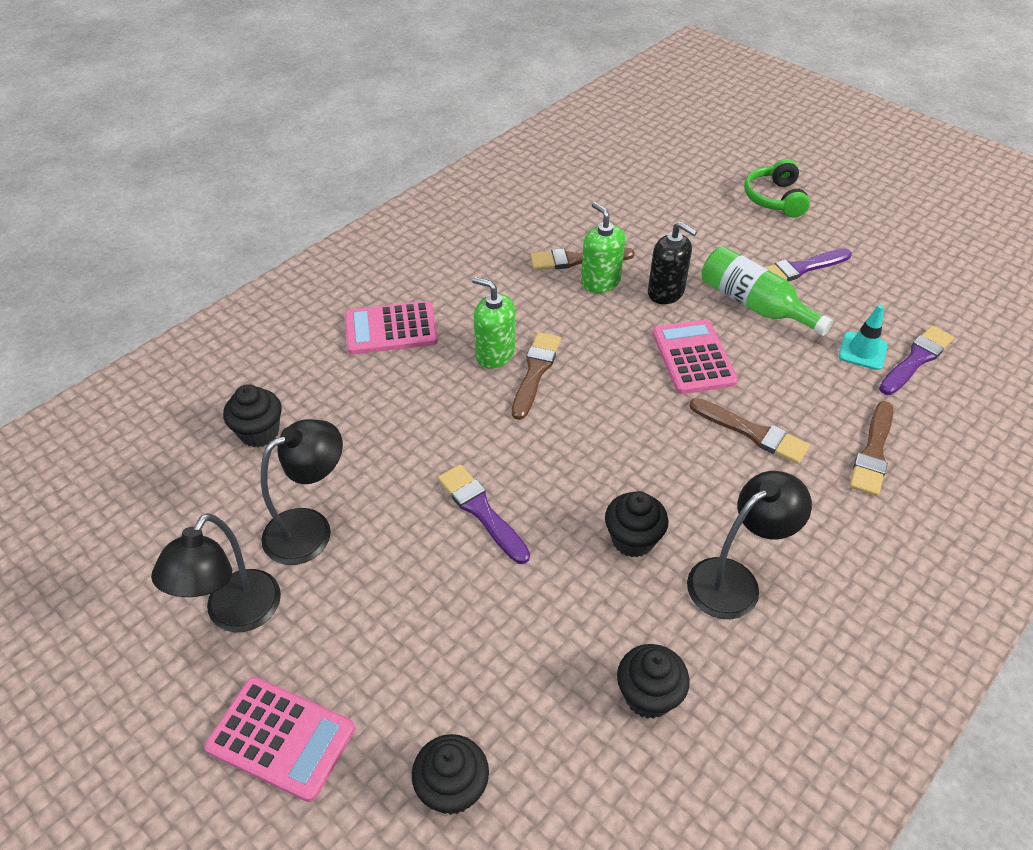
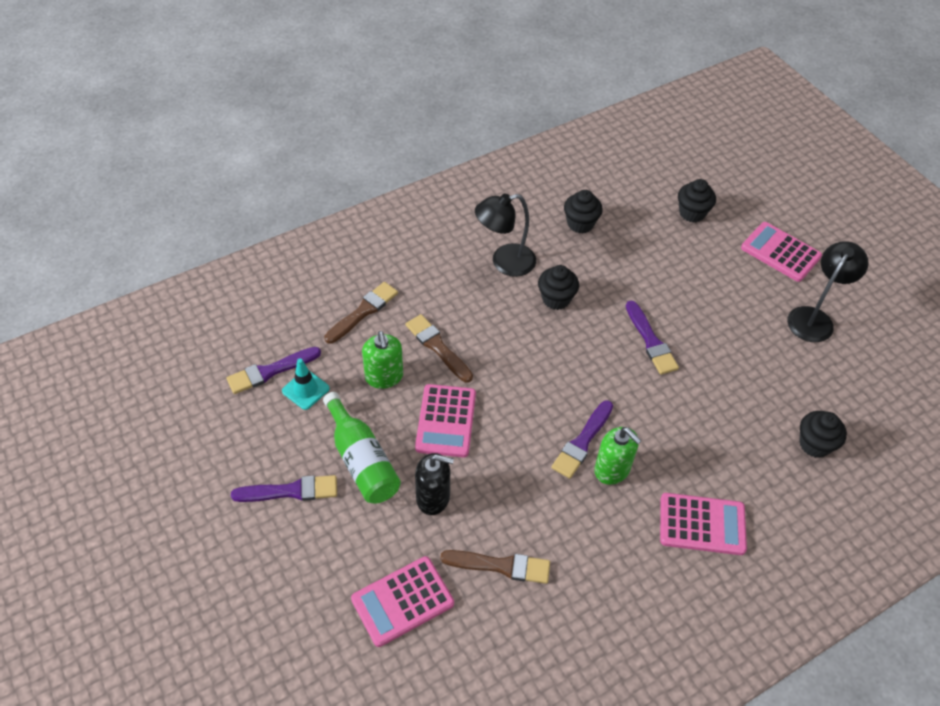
camera: 165 degrees left, 5 degrees up
(310, 528) = (770, 359): black lamp -> none
(535, 372) = (582, 442): brown brush -> purple brush
(600, 282) = (489, 528): green soap dispenser -> green soap dispenser (384, 377)
(648, 223) = (402, 601): none -> pink calculator
(666, 292) = (433, 497): black soap dispenser -> black soap dispenser turned 135 degrees clockwise
(775, 199) = (244, 600): green headphones -> none

